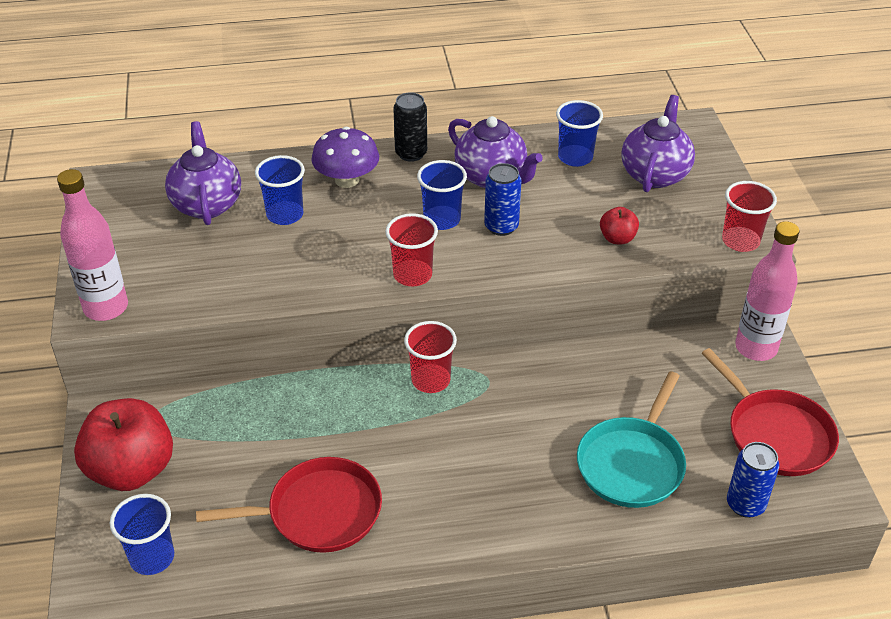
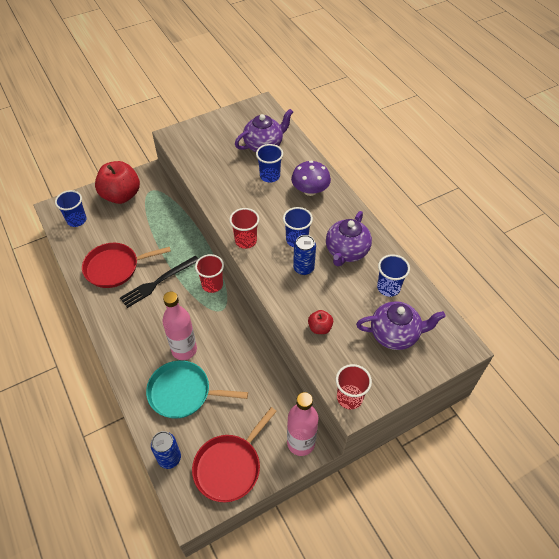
camera: 70 degrees right, 10 degrees up
(106, 308) = (178, 140): pink bottle -> pink bottle (184, 350)
(319, 512) = (115, 268): red pan -> red pan turned 105 degrees clockwise
(388, 453) = (158, 282): none -> black fork
(411, 153) = (348, 210): black can -> none

